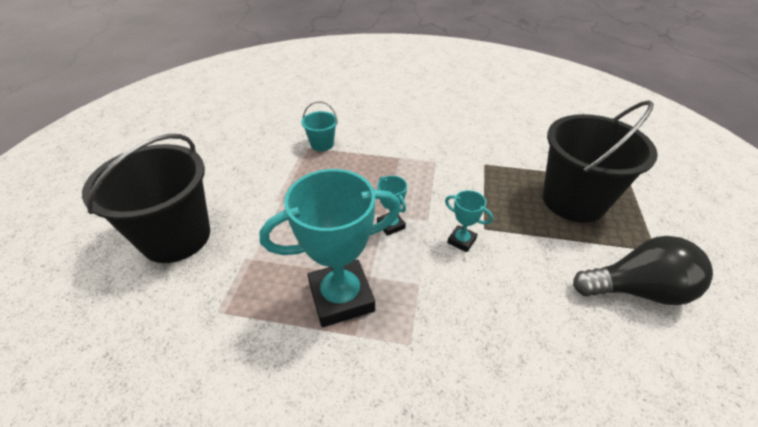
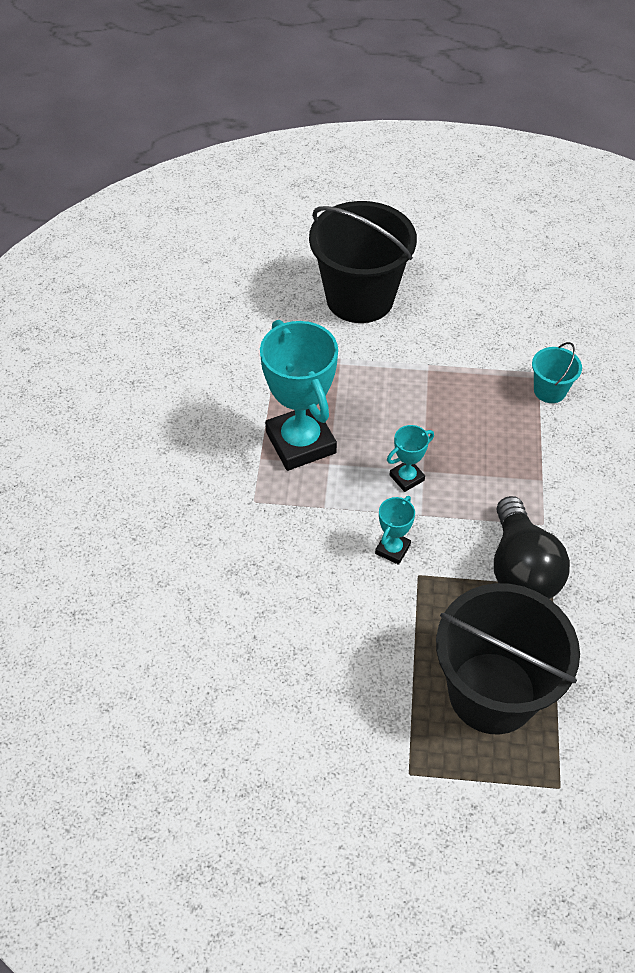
camera: 85 degrees right, 10 degrees up
(636, 290) = (339, 727): black light bulb -> black light bulb (521, 568)

